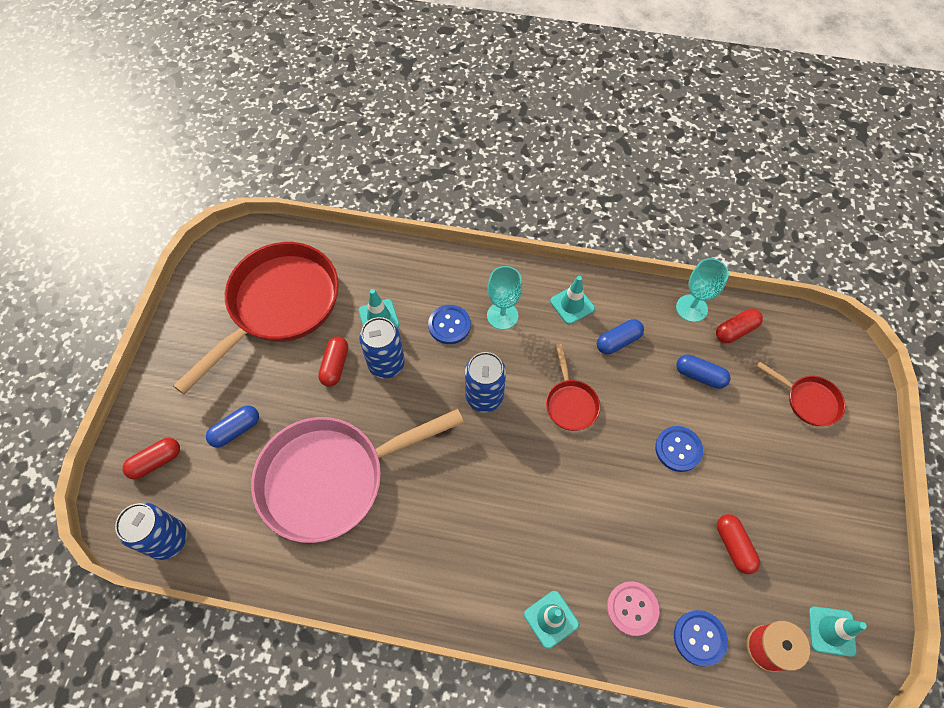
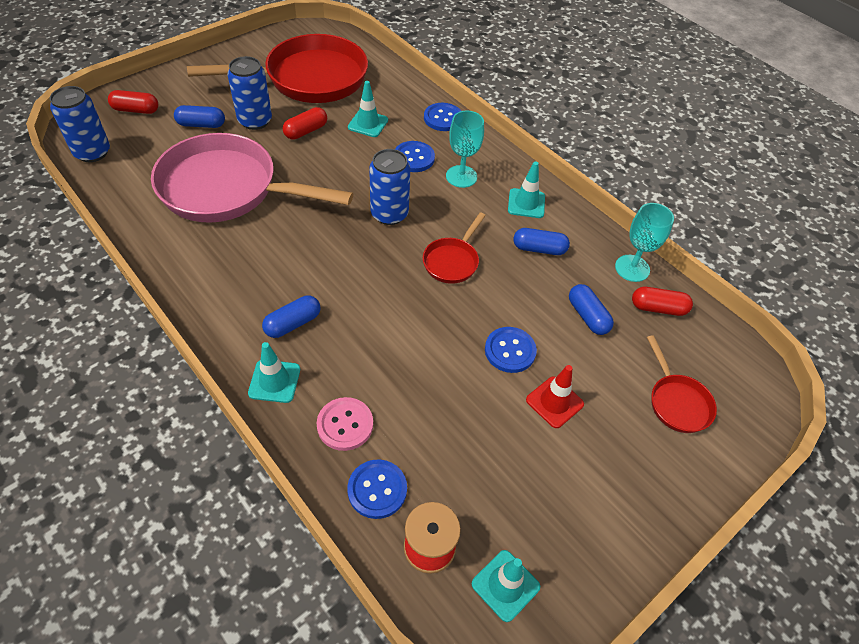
camera: 35 degrees right, 10 degrees down
(386, 364) = (341, 151): blue can -> blue can (255, 121)
(433, 265) = (443, 118): none -> blue button
(514, 559) = (293, 323): none -> blue capsule
(734, 546) = (483, 451): red capsule -> none
(741, 467) = (554, 402): none -> red traffic cone

